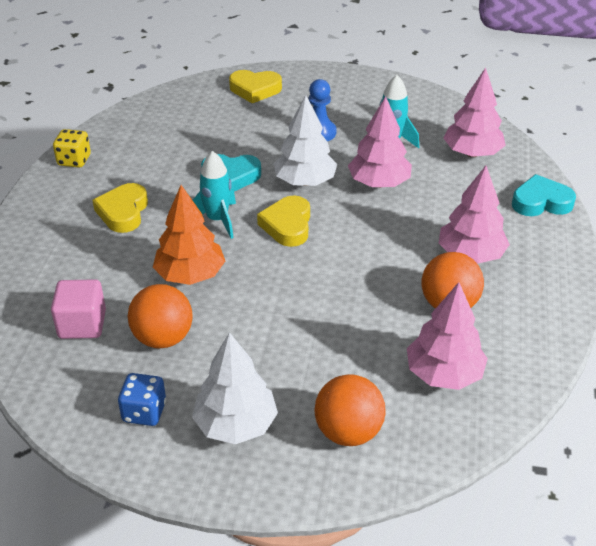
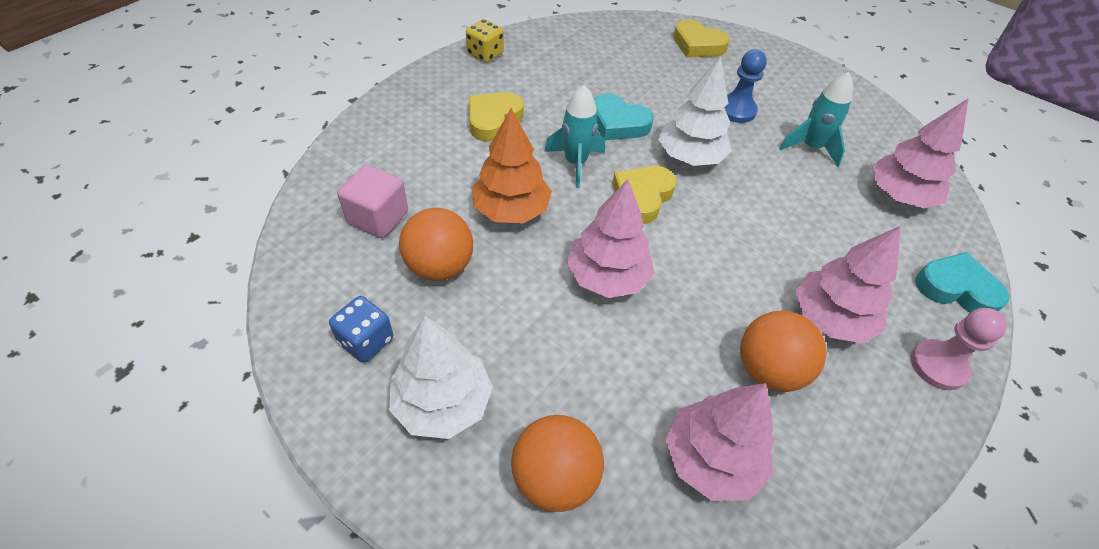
camera: 25 degrees right, 10 degrees up
(379, 183) = (769, 189): pink tree -> pink tree (607, 277)
(553, 256) = (938, 366): none -> pink pawn

